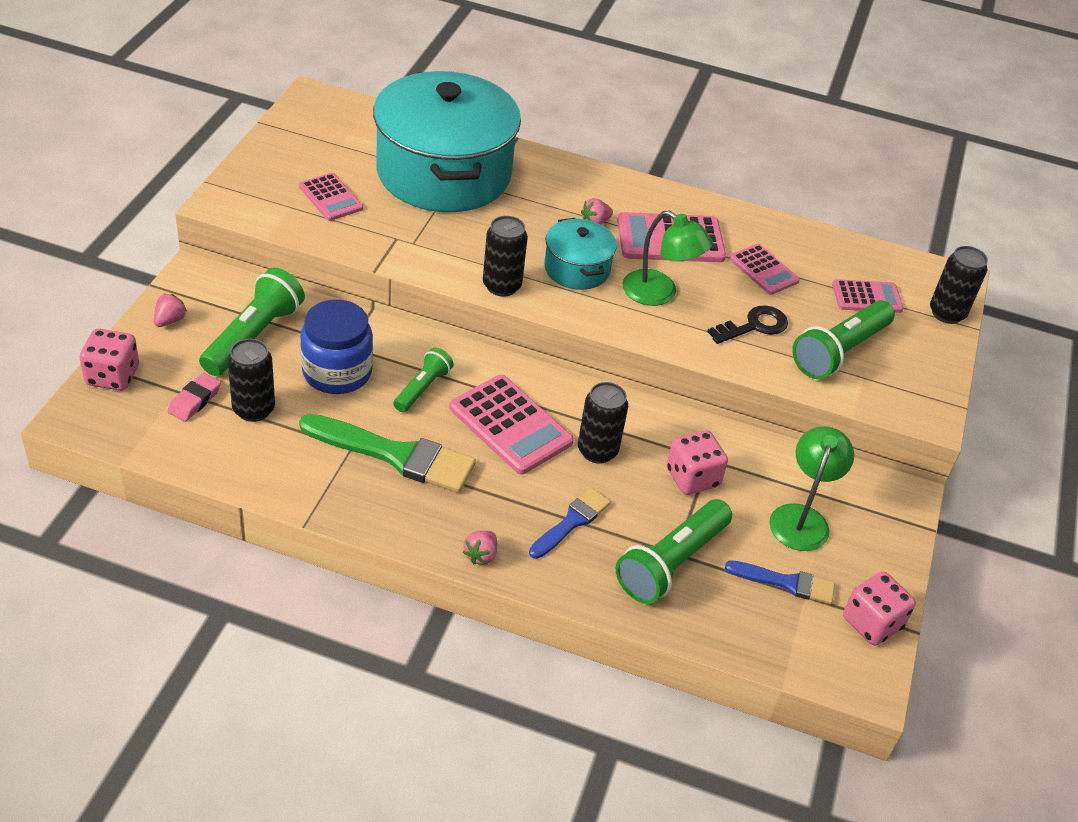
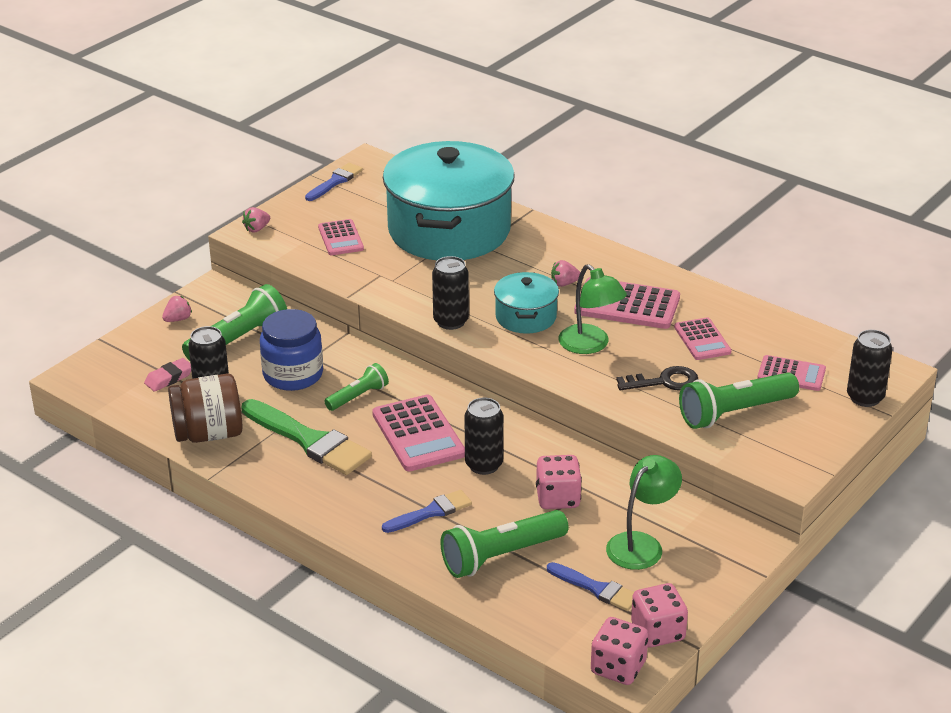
camera: 25 degrees right, 10 degrees down
(112, 376) = (115, 352): pink dice -> pink dice (618, 668)
(276, 467) = (208, 434): none -> brown jar
(290, 127) = (335, 182): none -> blue brush
(481, 555) = (341, 522): pink strawberry -> pink strawberry (257, 229)

